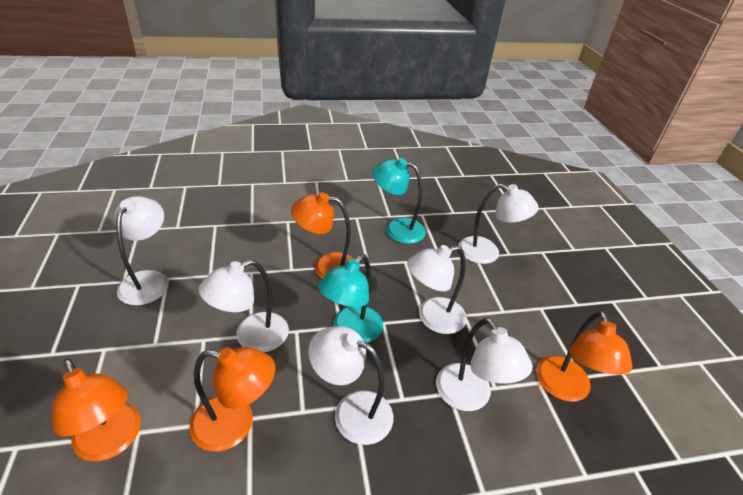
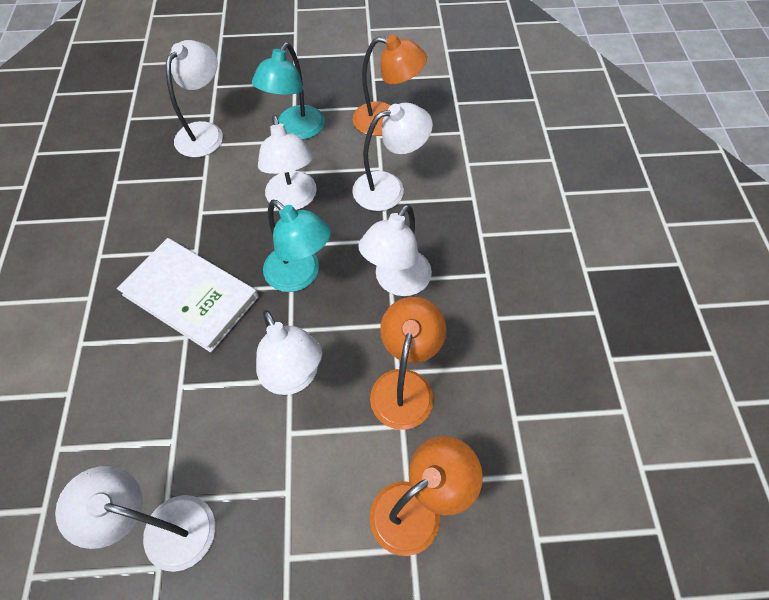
camera: 80 degrees left, 20 degrees up
(326, 267) = (191, 296): orange lamp -> white book
(396, 229) = (137, 212): turquoise lamp -> turquoise lamp (296, 130)

